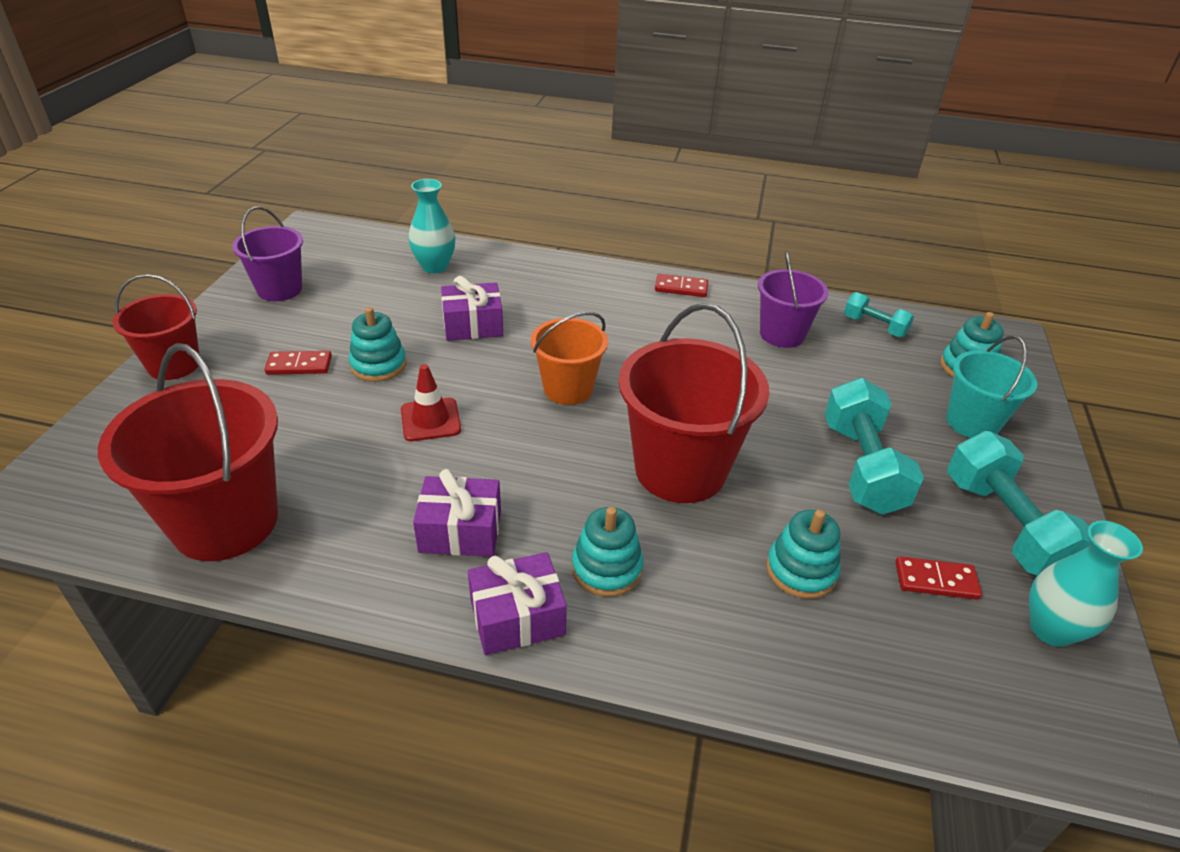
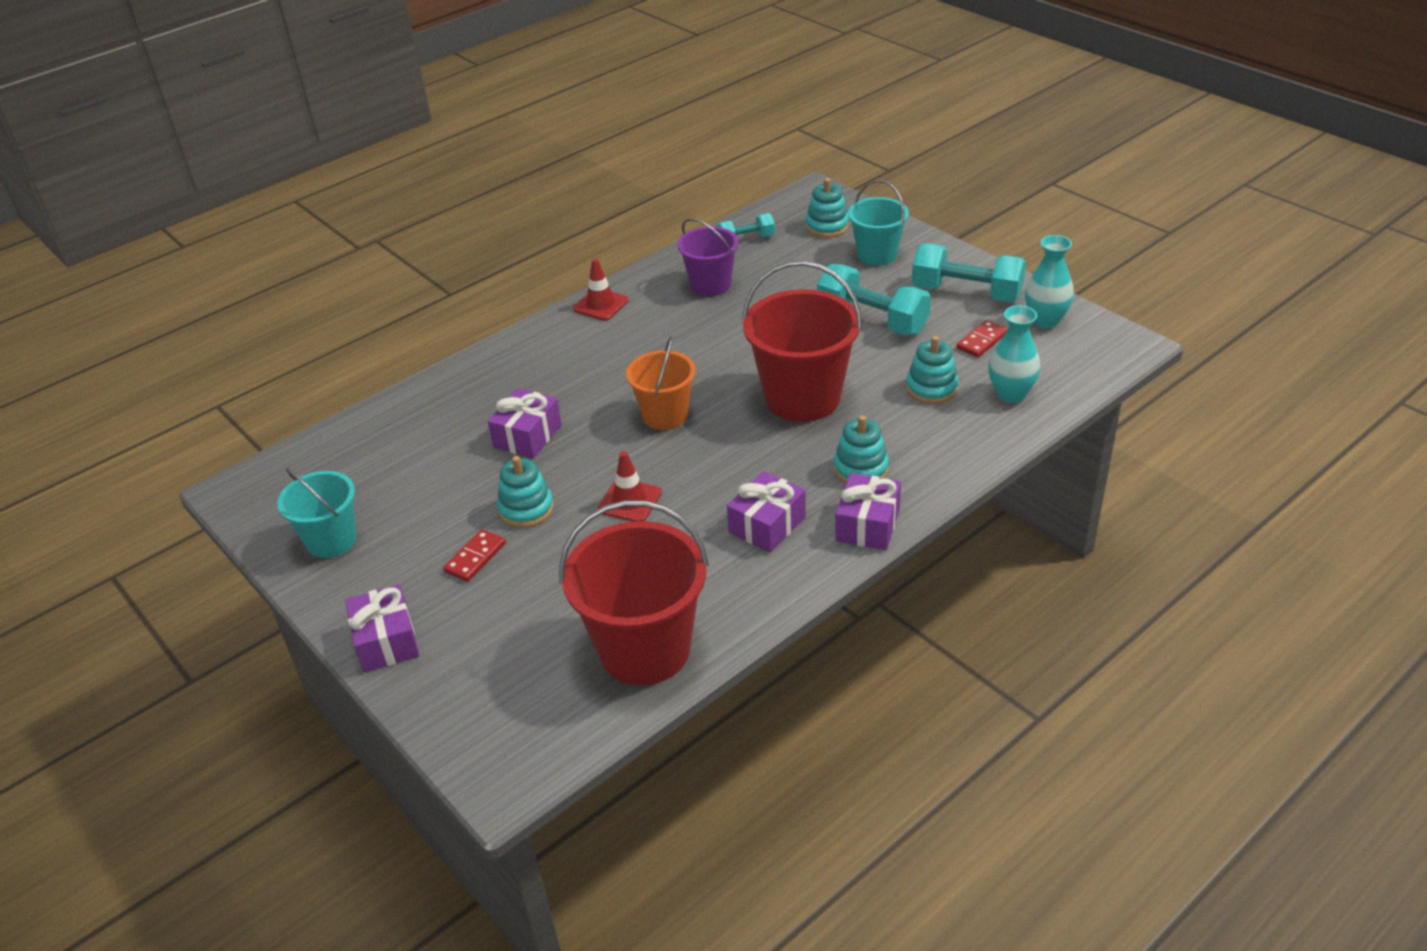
camera: 50 degrees left, 0 degrees up
(174, 365) = (386, 641): red bucket -> purple gift
(279, 289) = (331, 540): purple bucket -> turquoise bucket
(435, 267) = (409, 428): turquoise vase -> turquoise vase (1011, 394)
(681, 288) = (601, 305): red domino -> red traffic cone

